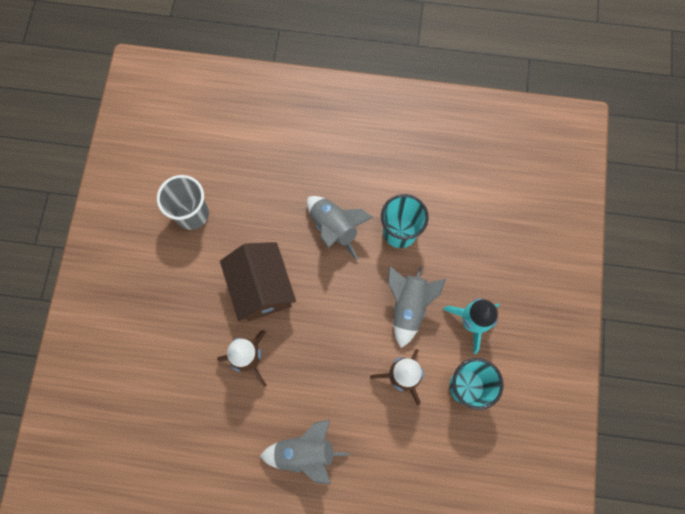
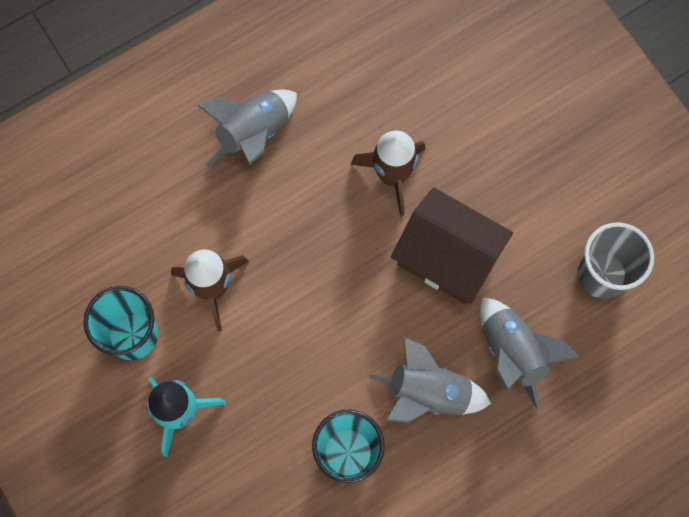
camera: 140 degrees right, 0 degrees up
(408, 306) = (267, 371): grey rocket -> grey rocket (513, 352)

